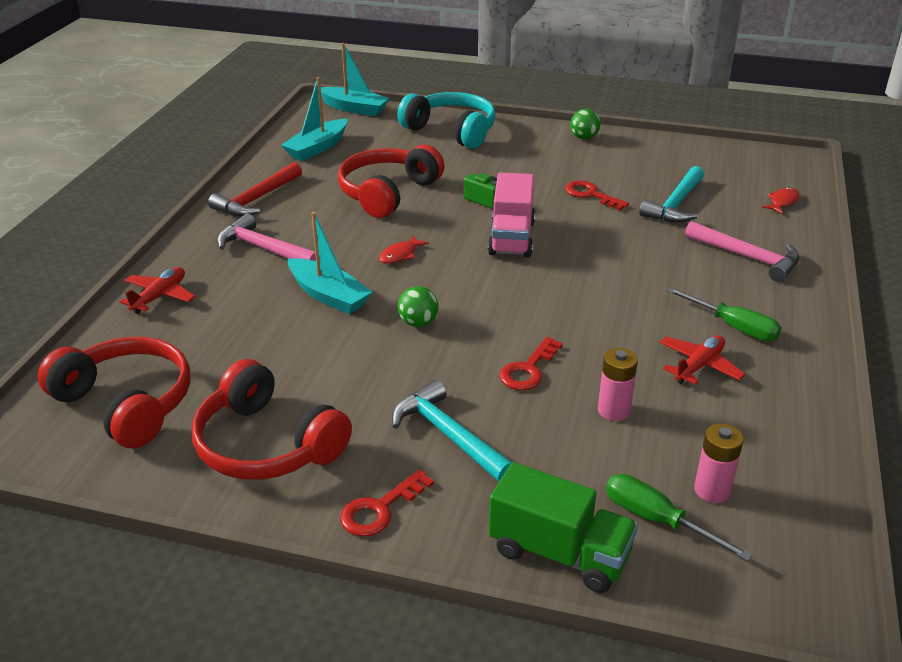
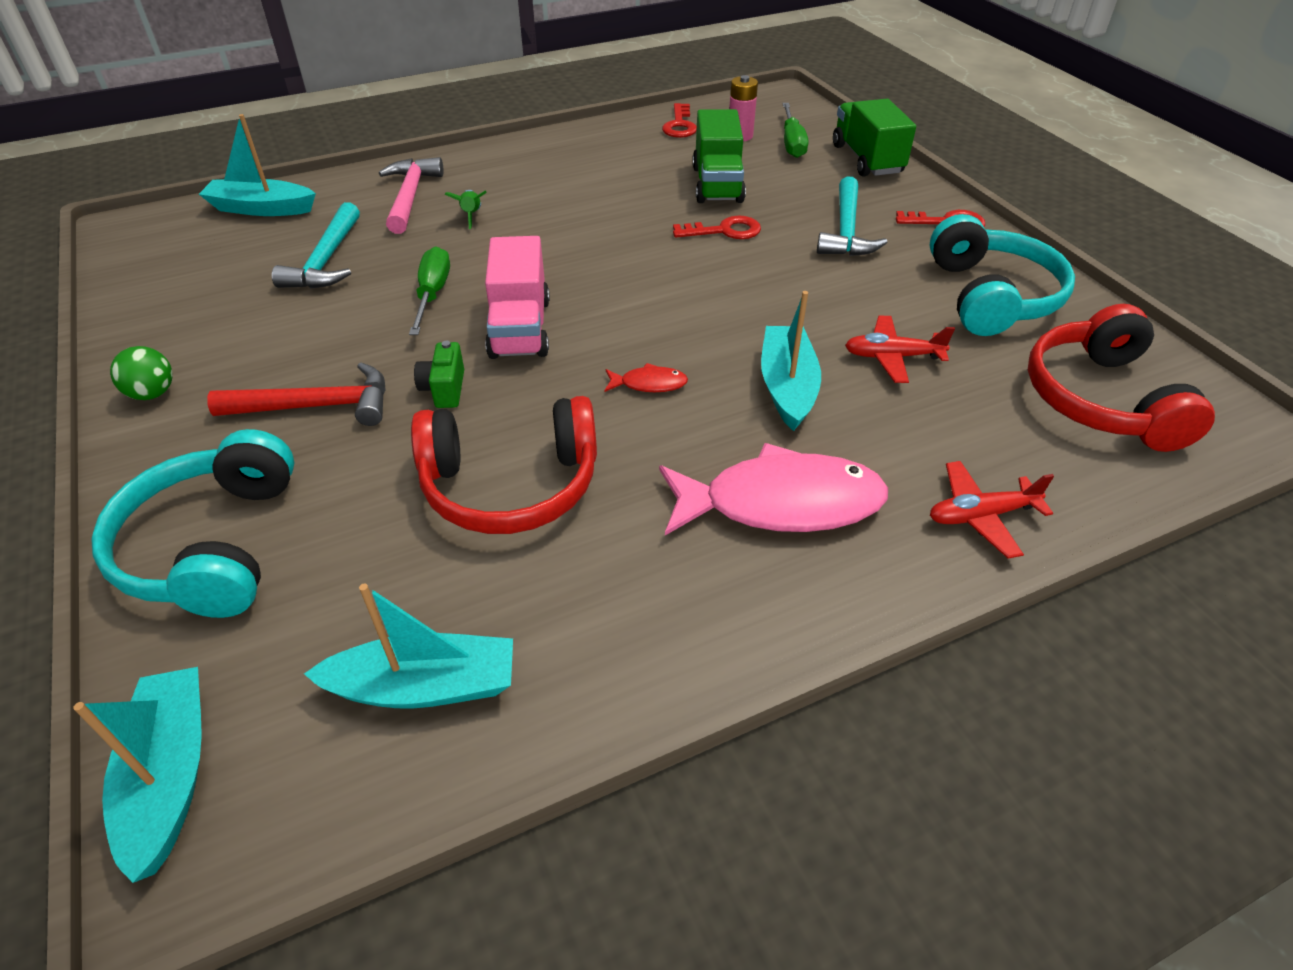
camera: 130 degrees left, 10 degrees up
(256, 199) = (680, 618): red hammer -> red hammer (317, 406)
(264, 249) = (780, 503): pink hammer -> pink fish
(267, 444) = (991, 296): red headphones -> turquoise headphones
(418, 323) = (746, 309): green ball -> none
(511, 238) = (520, 328): pink truck -> pink truck turned 120 degrees clockwise
(591, 195) = (351, 319): red key -> red key (679, 125)
(613, 411) = (717, 184): pink battery -> green truck
(675, 205) = (326, 260): turquoise hammer -> turquoise hammer turned 105 degrees clockwise
(685, 270) = (471, 216): none -> green rocket
(699, 366) = (615, 172): red plane -> red plane (892, 357)
(733, 327) = (541, 174): green screwdriver -> green screwdriver (432, 294)
(782, 202) = (262, 208): red fish -> turquoise boat

